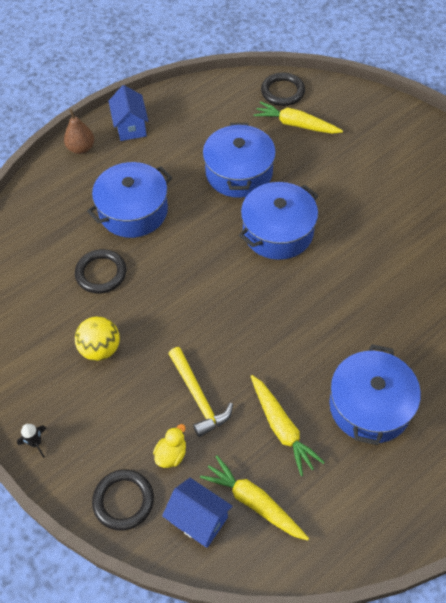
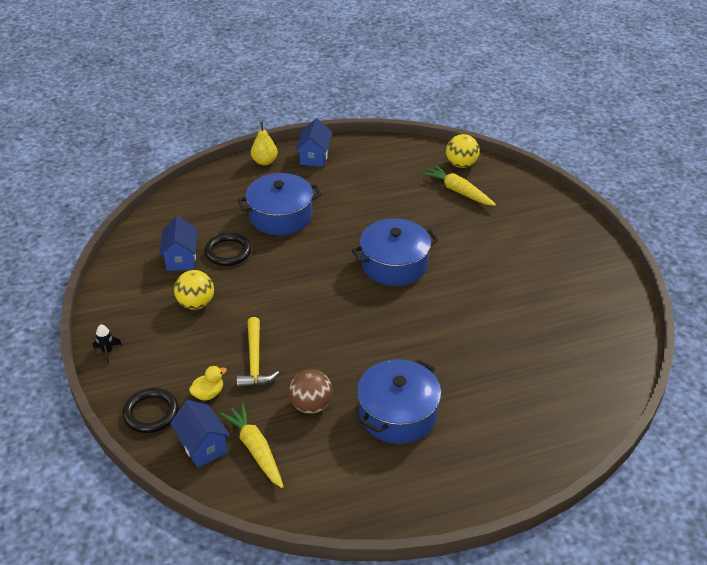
camera: 20 degrees right, 15 degrees down
(55, 298) = (181, 259): none -> blue house
(81, 148) = (264, 161): brown pear -> yellow pear
(239, 173) = (386, 213): blue pot -> none
(282, 92) = (461, 164): black ring -> yellow ball
(282, 428) = (311, 405): yellow carrot -> brown ball

